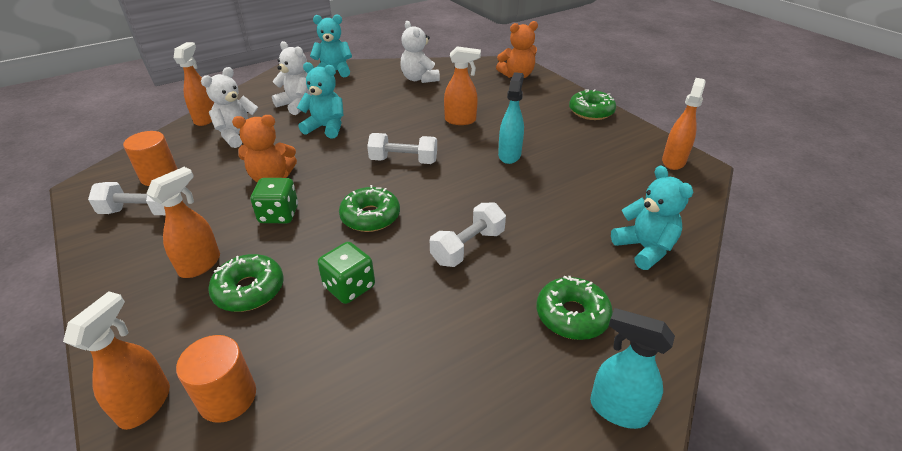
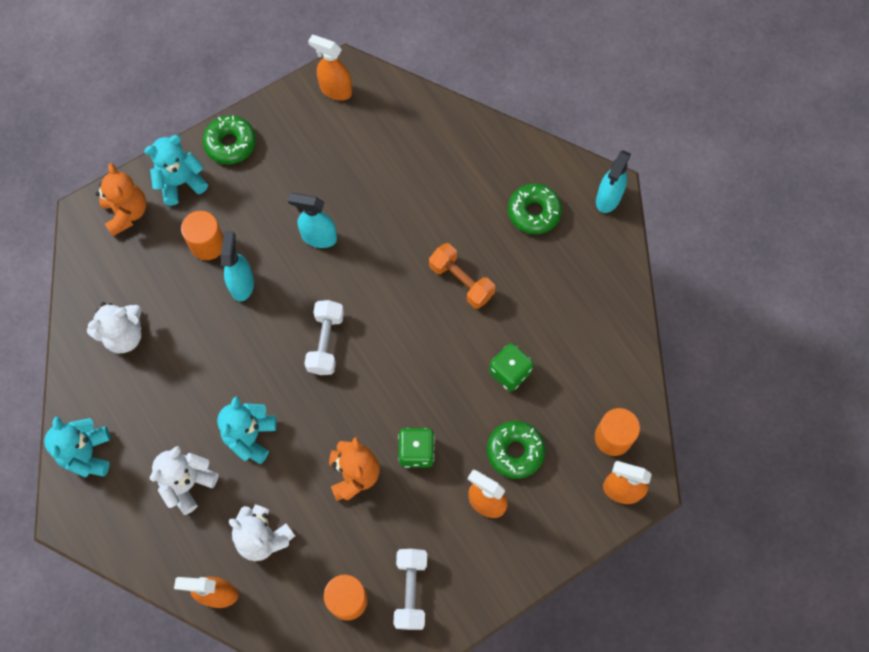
camera: 90 degrees left, 30 degrees up
(370, 216) = (420, 366): green donut -> none
(460, 120) = (242, 284): orange spray bottle -> turquoise spray bottle
(468, 247) = (461, 281): white dumbbell -> orange dumbbell
(495, 105) = (207, 244): none -> orange cylinder
(644, 248) = (462, 147): turquoise teddy bear -> turquoise teddy bear (181, 183)

